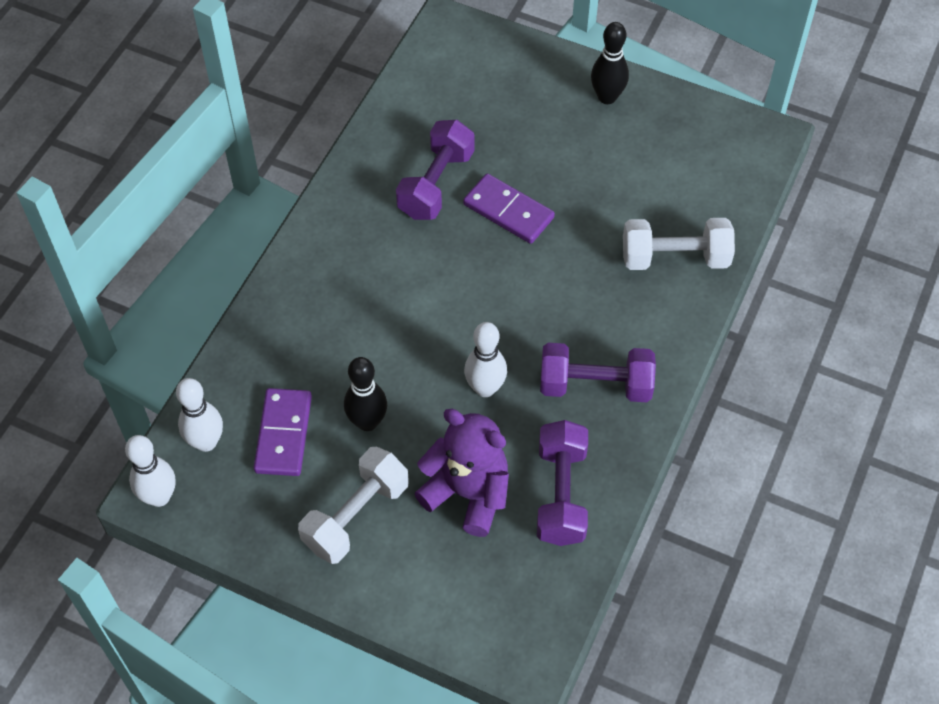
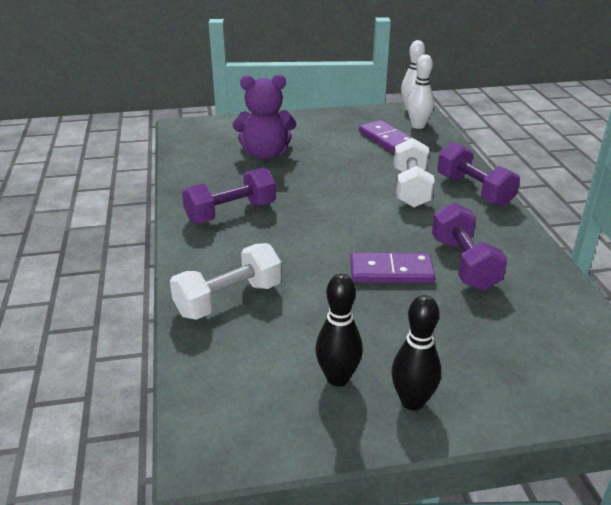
camera: 145 degrees right, 25 degrees down
(356, 516) = (314, 131): white dumbbell -> white dumbbell (411, 189)
(367, 422) = (350, 156): black bowling pin -> black bowling pin (337, 378)
(485, 388) = (300, 188): white bowling pin -> none
(561, 494) = (212, 170): purple dumbbell -> purple dumbbell (474, 191)

